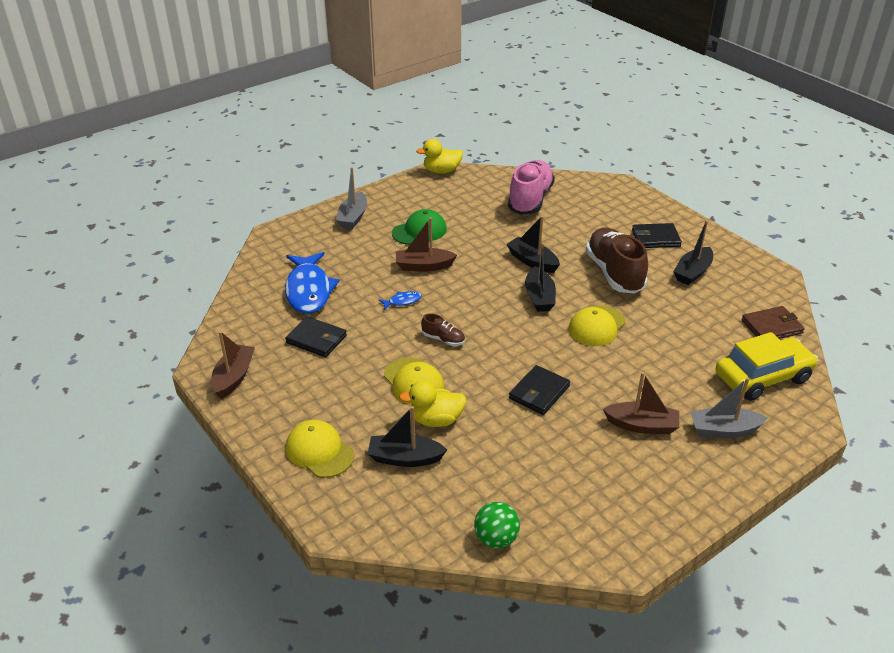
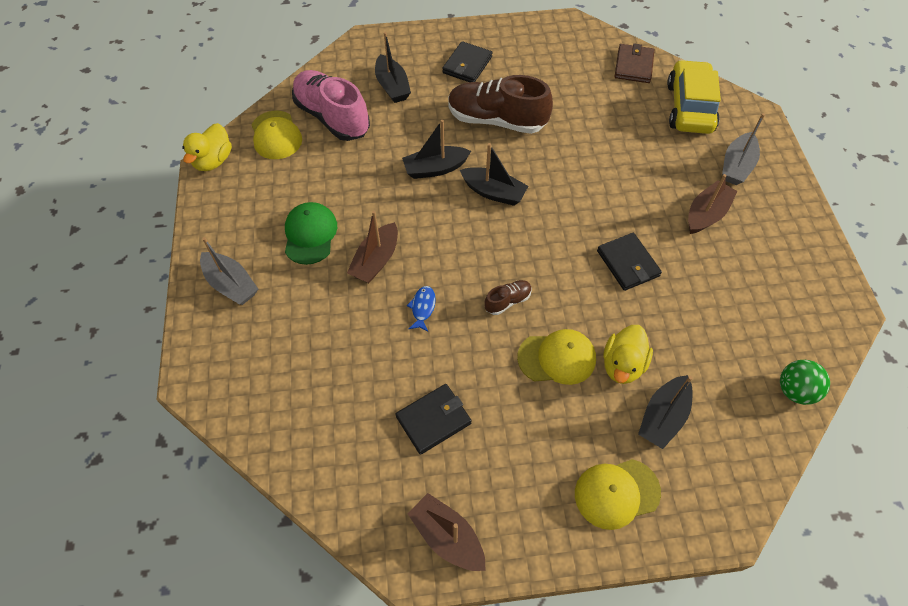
camera: 60 degrees left, 20 degrees up
(309, 290) = (339, 390): blue fish -> none
(596, 326) = (563, 174): yellow cap -> yellow cap (276, 135)
(692, 272) = (533, 70): black boat -> black boat (392, 86)

